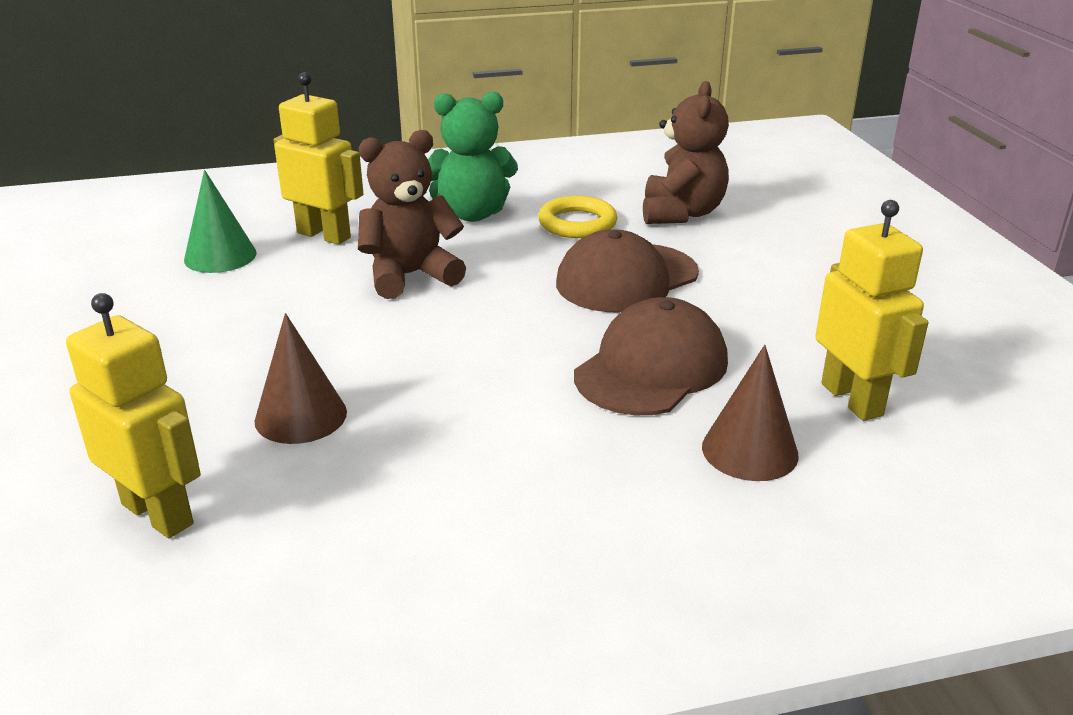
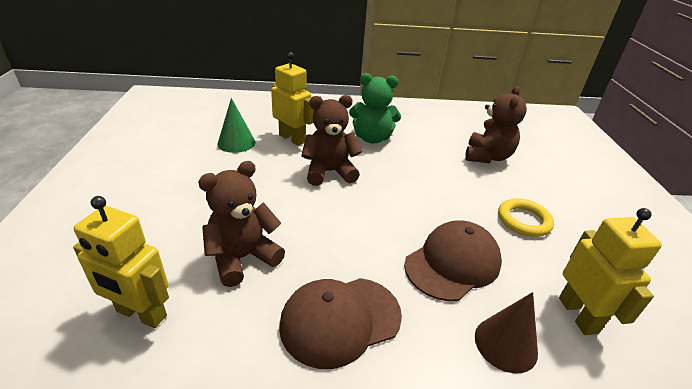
camera: 10 degrees right, 5 degrees up
(158, 513) = (141, 314): yellow robot -> yellow robot turned 150 degrees clockwise
(301, 416) = (243, 258): brown cone -> brown teddy bear
(577, 223) = (428, 153): yellow ring -> yellow ring (523, 220)
(626, 278) = (449, 195): brown cap -> brown cap (340, 320)

